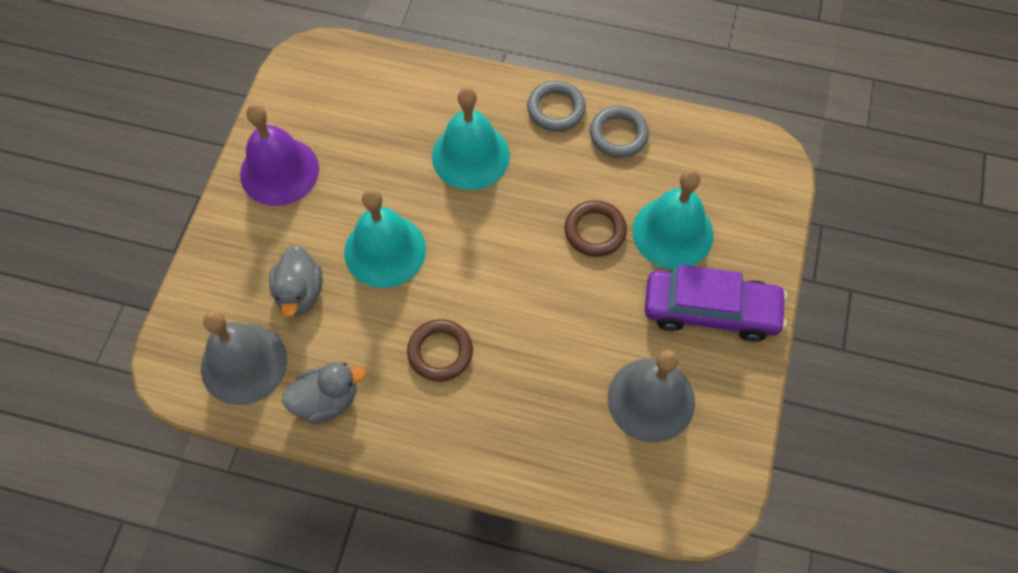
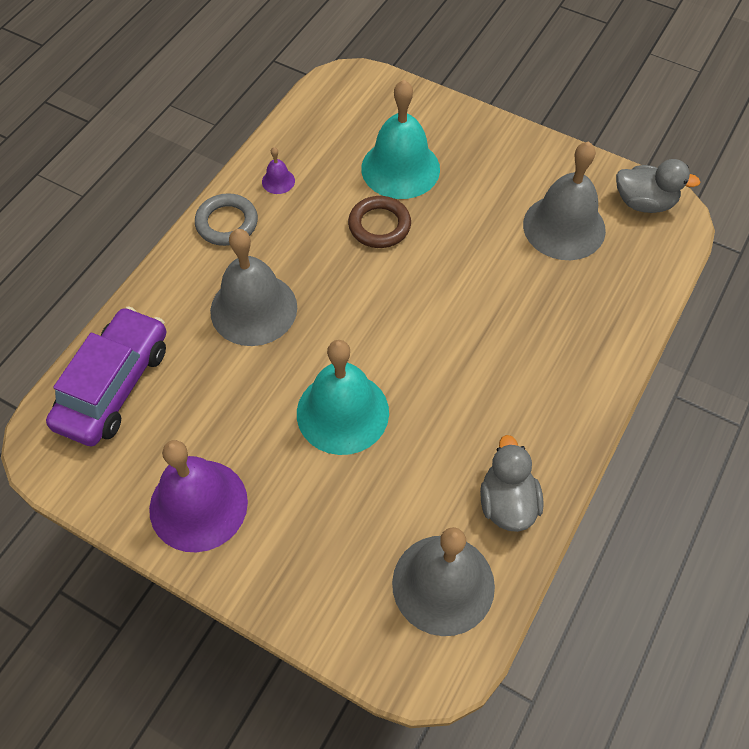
camera: 75 degrees left, 5 degrees down
(300, 293) = (369, 509): grey duck -> grey duck (644, 203)
(440, 352) = (476, 384): brown ring -> none
(470, 156) = (253, 309): turquoise bell -> grey bell
(618, 134) = (278, 181): grey ring -> purple bell
(710, 311) = (488, 163): purple car -> purple car (114, 386)

